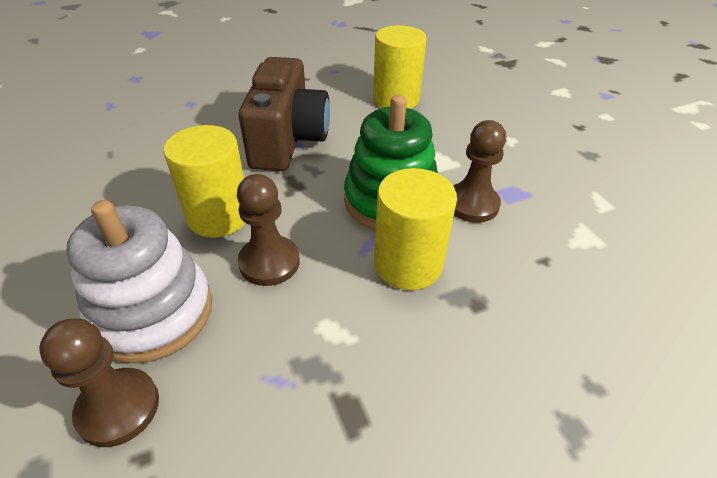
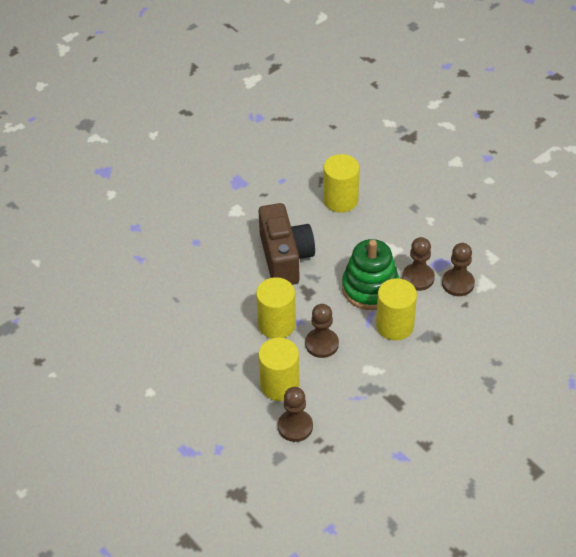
camera: 15 degrees left, 5 degrees up
(153, 312) = (279, 385): white stacking toy -> yellow cylinder
(537, 226) = (458, 283): none -> brown pawn

